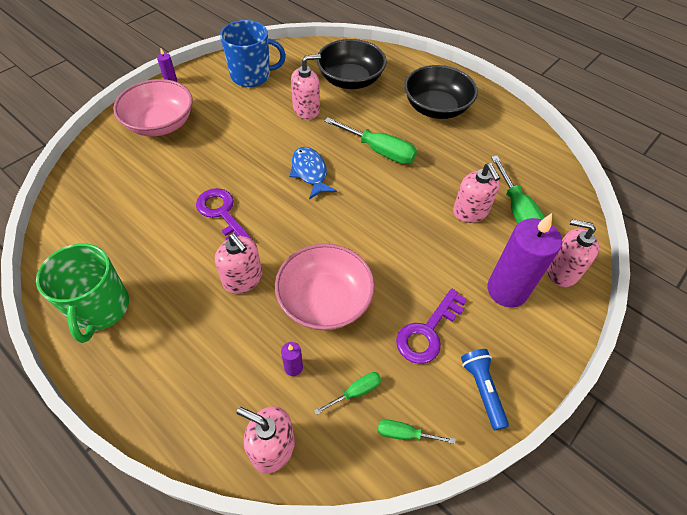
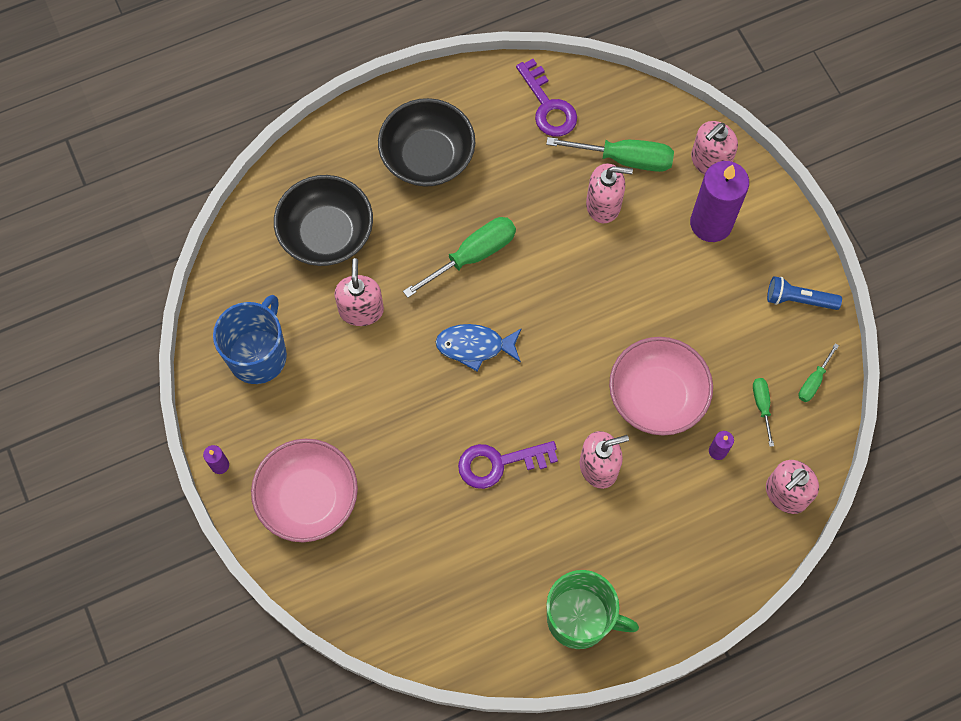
camera: 65 degrees left, 15 degrees up
(428, 332) = (727, 317): purple key -> purple key (548, 105)

